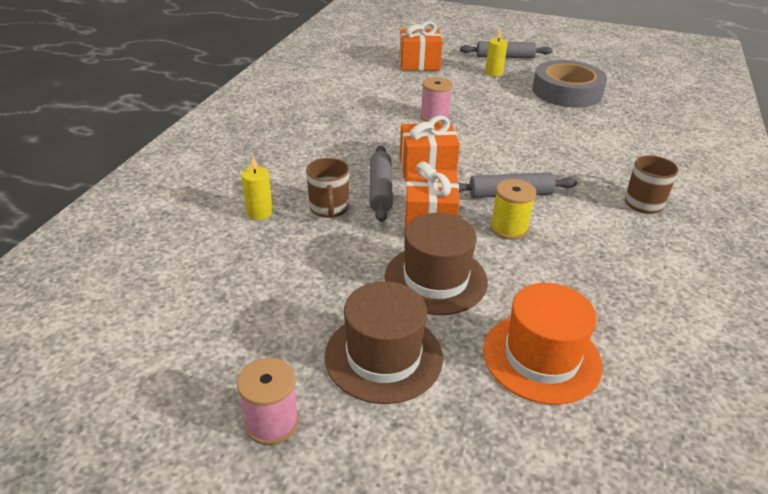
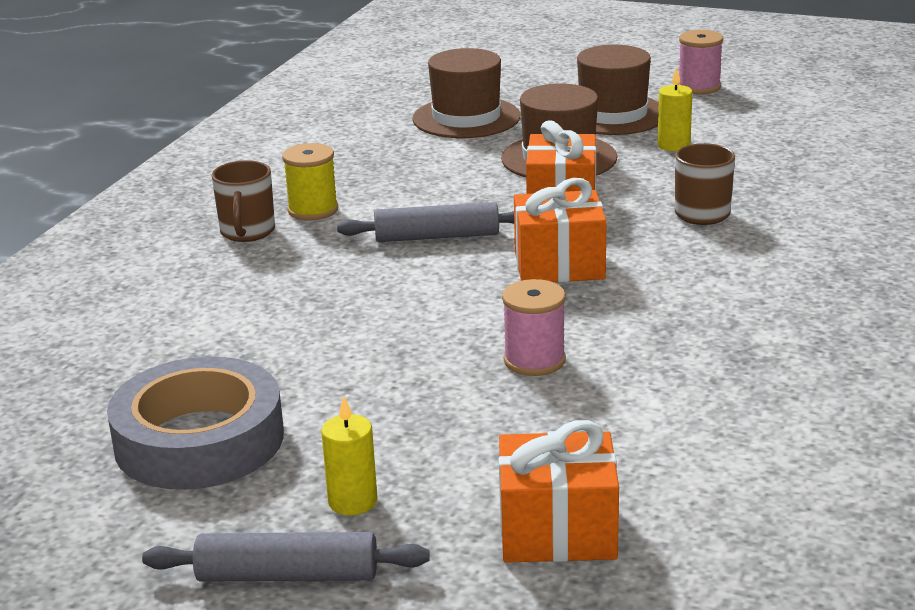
camera: 175 degrees left, 10 degrees down
(259, 213) = (796, 206): yellow candle -> yellow candle (673, 145)
(380, 190) = (632, 236): grey rolling pin -> none
(509, 228) = (456, 200): yellow spool -> yellow spool (313, 210)
(541, 357) = (466, 118): orange hat -> brown hat

